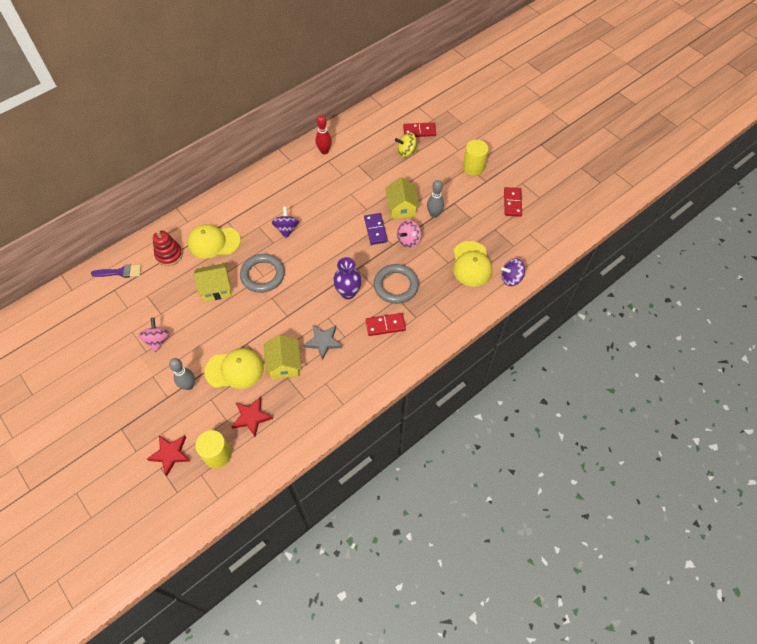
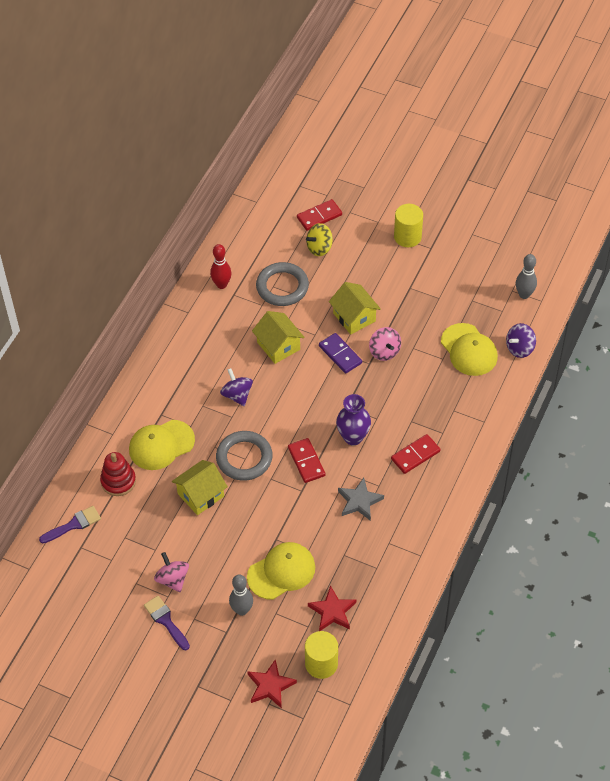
camera: 25 degrees left, 5 degrees down
(132, 369) = (166, 621): none -> purple brush
(284, 364) = (332, 543): yellow house -> yellow house (278, 346)
(396, 285) = (401, 408): grey ring -> grey ring (282, 287)
(408, 240) = (384, 351): pink spinning top -> pink spinning top turned 45 degrees counterclockwise
(434, 214) = (395, 310): grey bowling pin -> grey bowling pin (524, 294)
(512, 203) = (474, 262): red domino -> red domino (306, 461)

